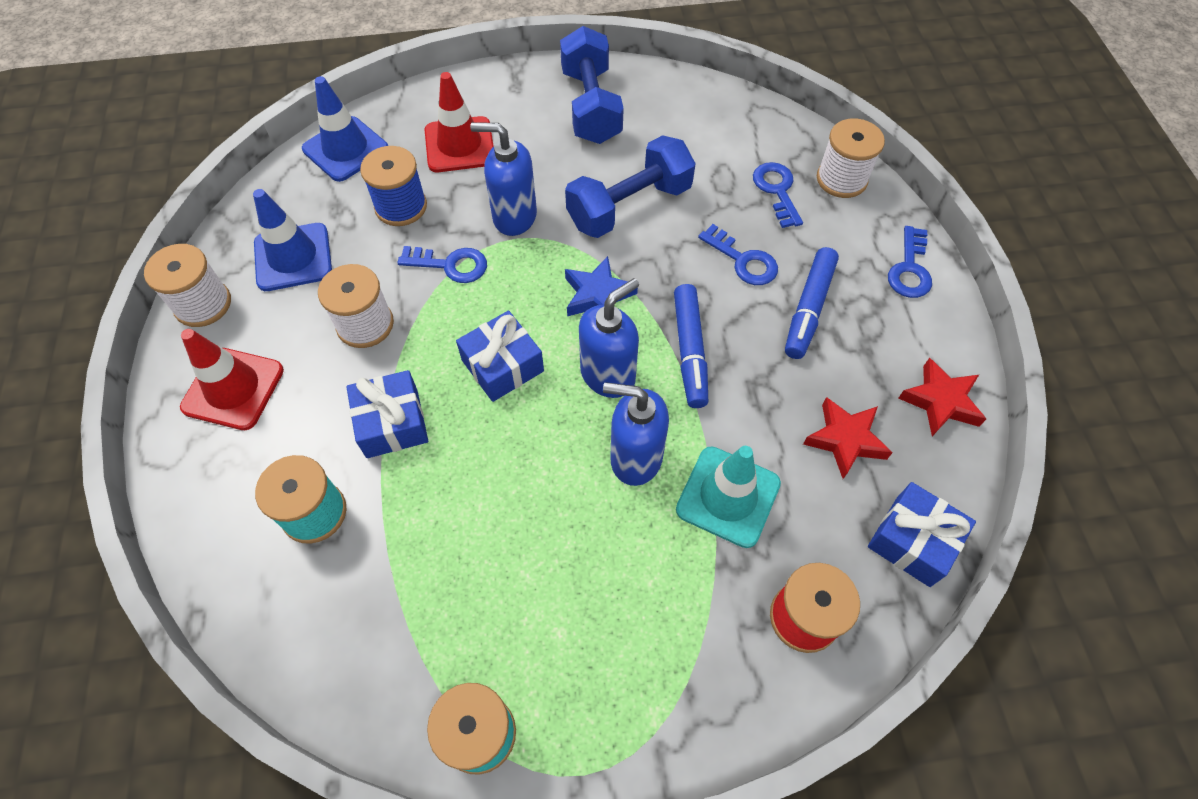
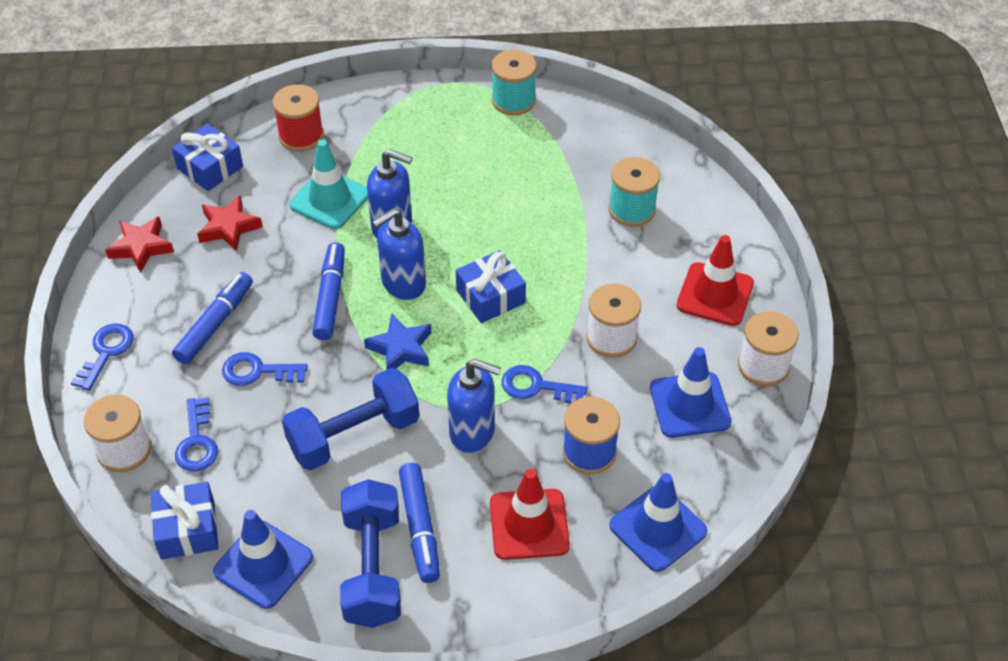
camera: 175 degrees left, 10 degrees down
(392, 423) = (580, 261): blue gift -> blue gift (187, 529)
(555, 136) = (420, 528): none -> blue marker
(682, 103) = (263, 564): none -> blue traffic cone
(743, 260) = (258, 371): blue key -> blue key turned 45 degrees counterclockwise

